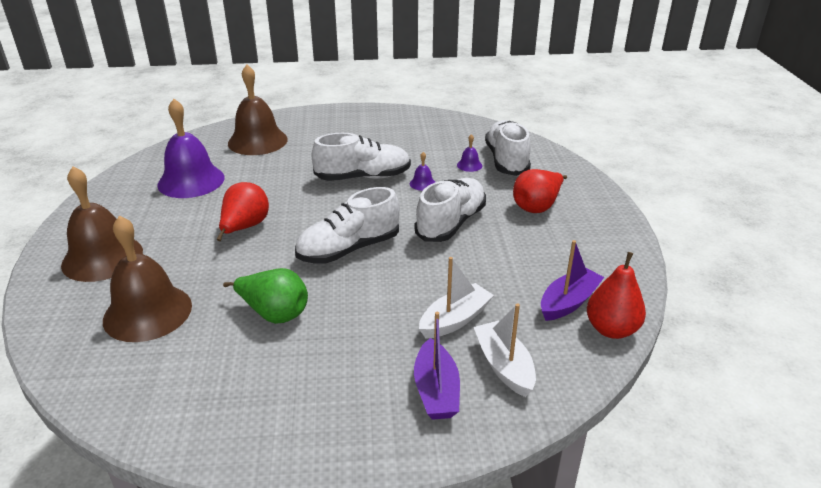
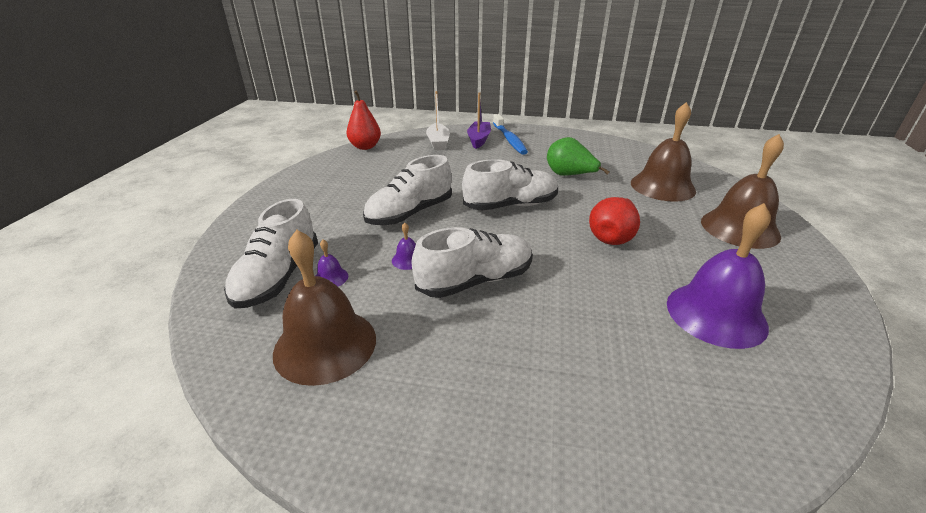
camera: 165 degrees left, 0 degrees up
(257, 141) = (647, 399): brown bell -> brown bell (325, 345)
(363, 177) = (475, 281): white shoe -> white shoe turned 150 degrees clockwise
(379, 403) = (509, 139): none -> blue toothbrush
(455, 320) = (451, 160): white boat -> none
(537, 206) = (316, 217): red pear -> none
(568, 302) = (374, 159): purple boat -> none

